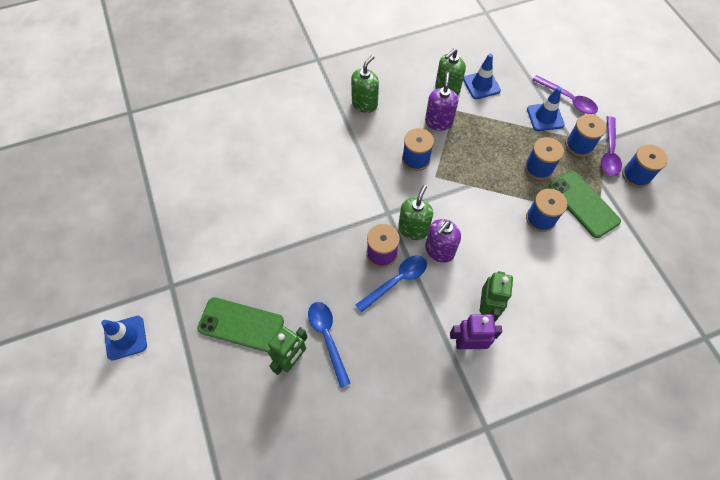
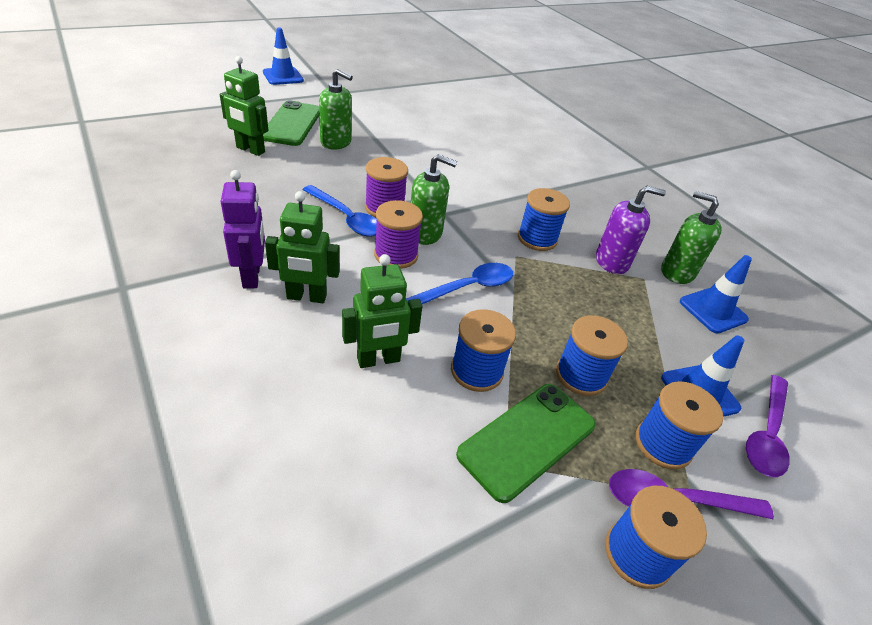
camera: 75 degrees right, 20 degrees down
(327, 338) = (272, 170): blue spoon -> blue spoon (467, 288)
(364, 104) = (603, 199): green soap dispenser -> green soap dispenser (336, 142)
(439, 250) = (396, 255): purple soap dispenser -> purple spool
(537, 268) = (378, 360): none -> green robot

